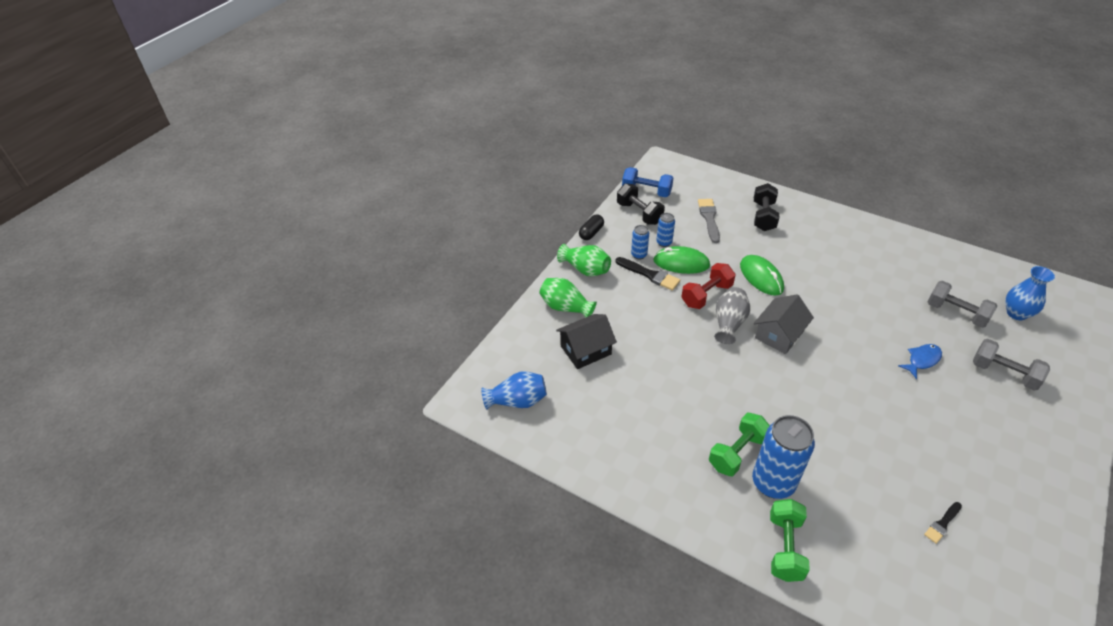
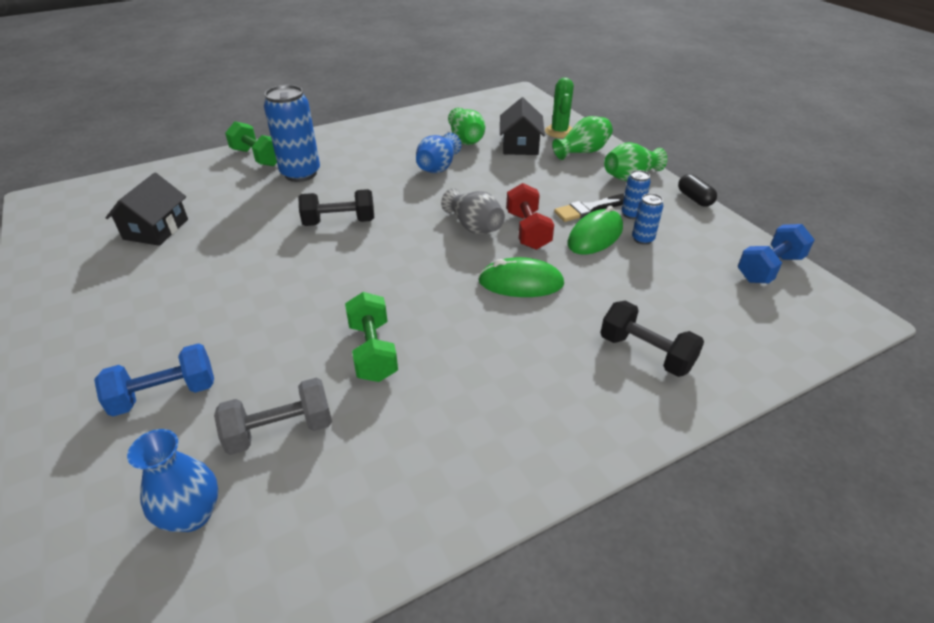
camera: 120 degrees right, 5 degrees down
(517, 401) = (498, 108): blue vase -> blue vase (438, 167)
(537, 335) = (559, 131): none -> green cactus
(605, 393) = (466, 140): none -> green vase
(639, 213) = (717, 244): black dumbbell -> black dumbbell (339, 222)
(709, 218) = (672, 296): grey brush -> none
(737, 452) = (343, 170): green dumbbell -> green dumbbell (373, 351)
(779, 334) = (425, 250): grey house -> none
(922, 360) = (272, 334): blue fish -> none
(942, 524) = (156, 229): black brush -> black house
(1003, 373) = (165, 394): grey dumbbell -> blue dumbbell

